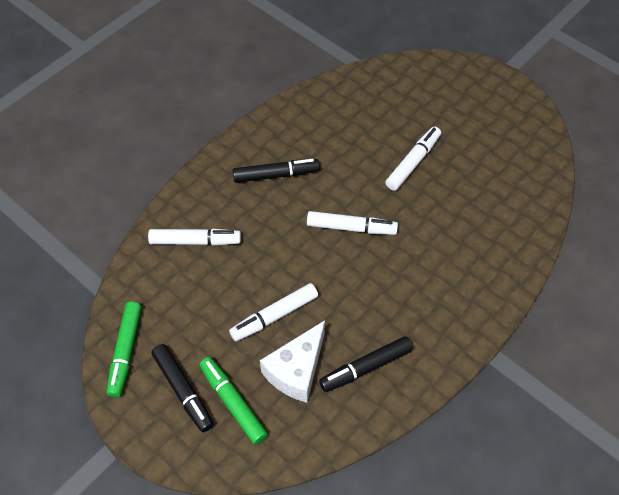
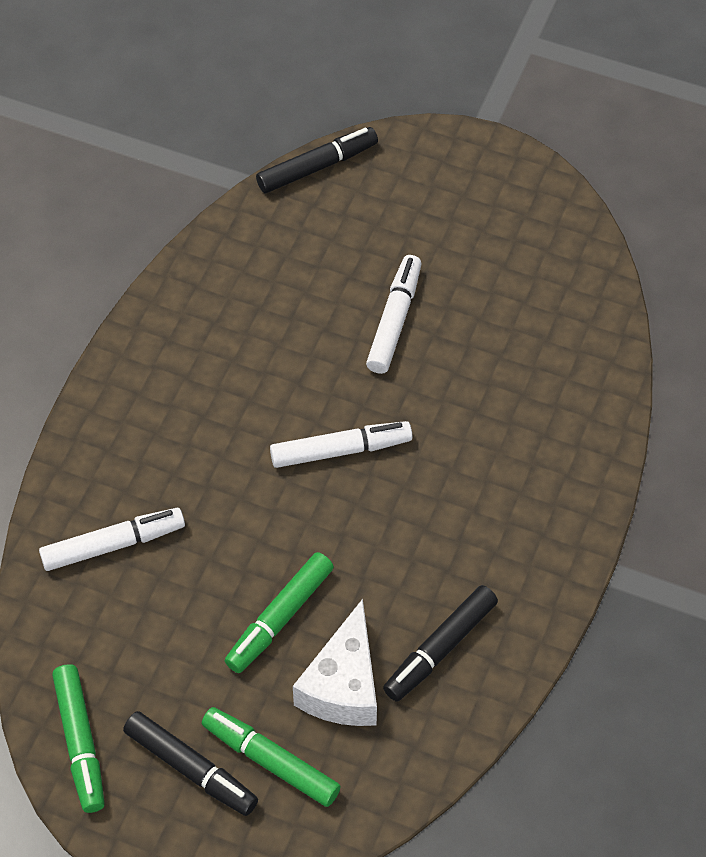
camera: 20 degrees left, 0 degrees up
(274, 316) = (279, 618): white marker -> green marker
(276, 175) = (194, 403): black marker -> black marker (317, 167)

